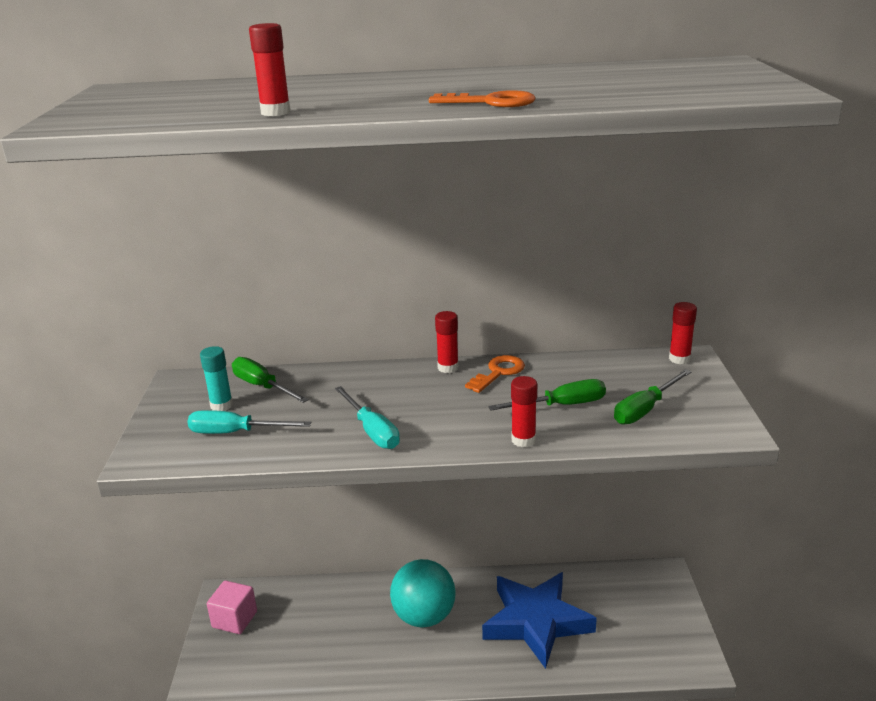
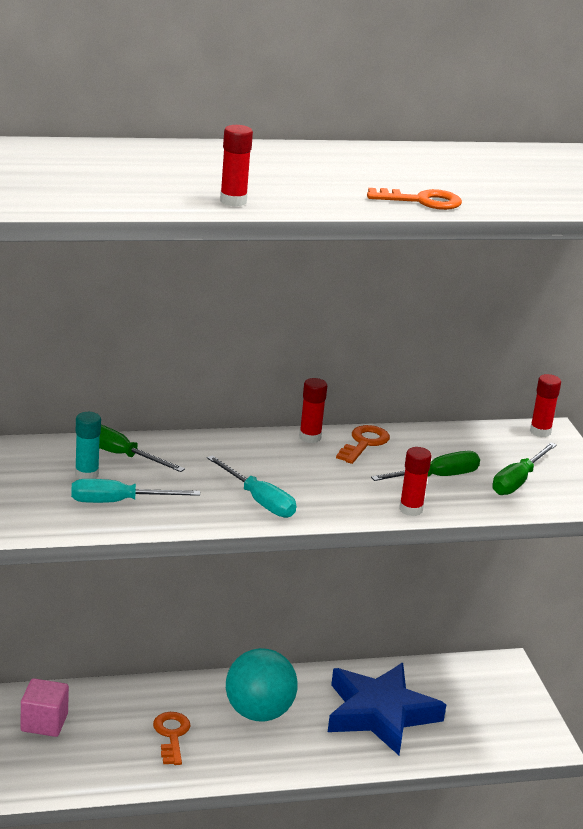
camera: 15 degrees left, 0 degrees up
(340, 636) = (171, 735): none -> orange key

